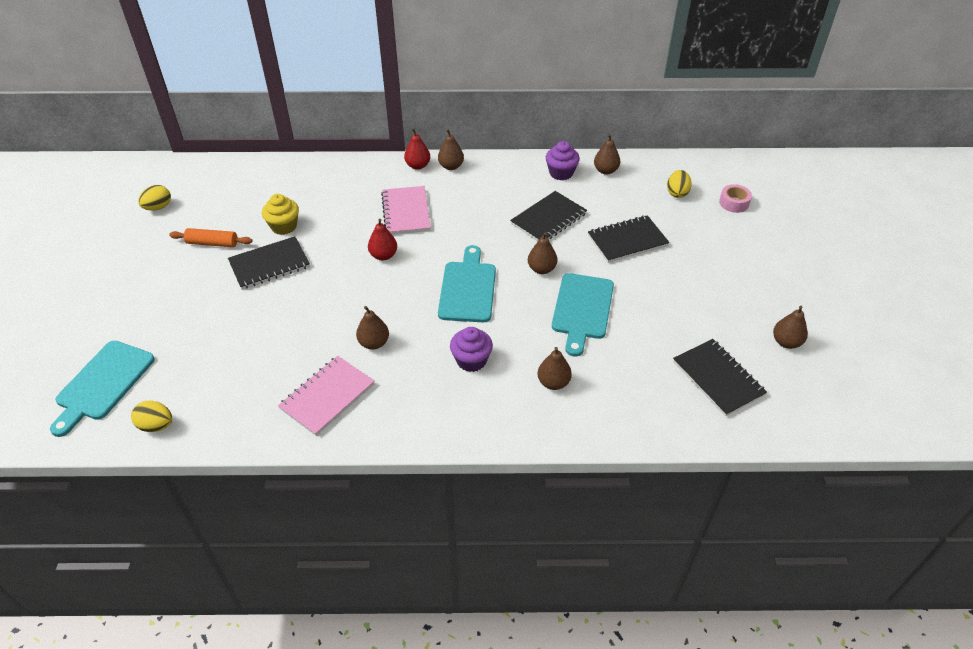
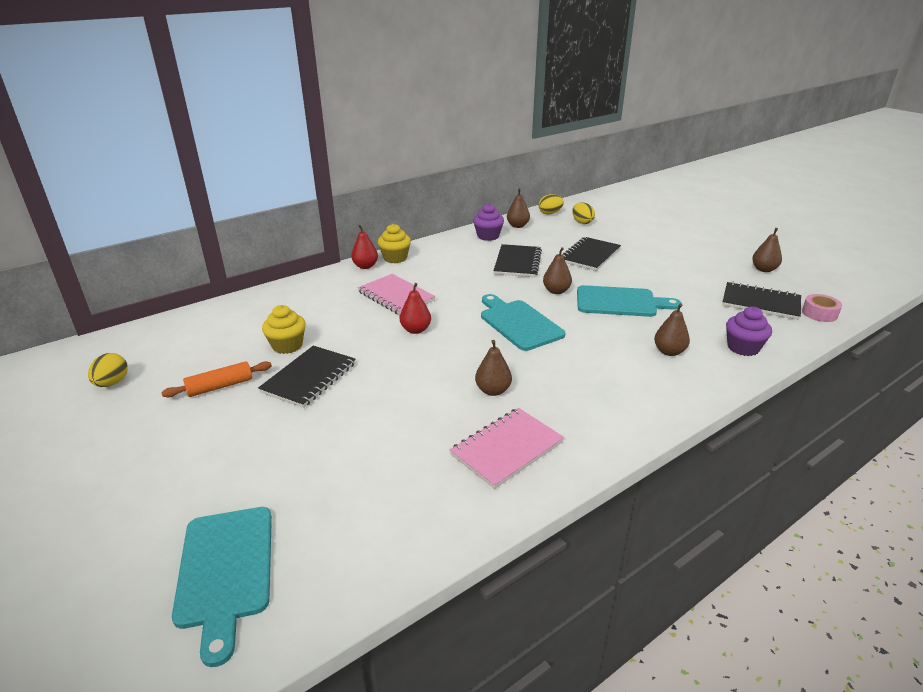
camera: 35 degrees left, 15 degrees down
(156, 425) = (351, 573): yellow egg -> yellow egg (550, 213)
(327, 396) = (507, 449): pink notebook -> pink notebook turned 45 degrees clockwise
(451, 166) = (395, 258): brown pear -> yellow cupcake
(471, 360) = (590, 365): purple cupcake -> purple cupcake (743, 348)
(582, 309) = (620, 302): turquoise cutting board -> turquoise cutting board turned 60 degrees counterclockwise
(734, 203) = (623, 216): pink tape -> pink tape (819, 313)

